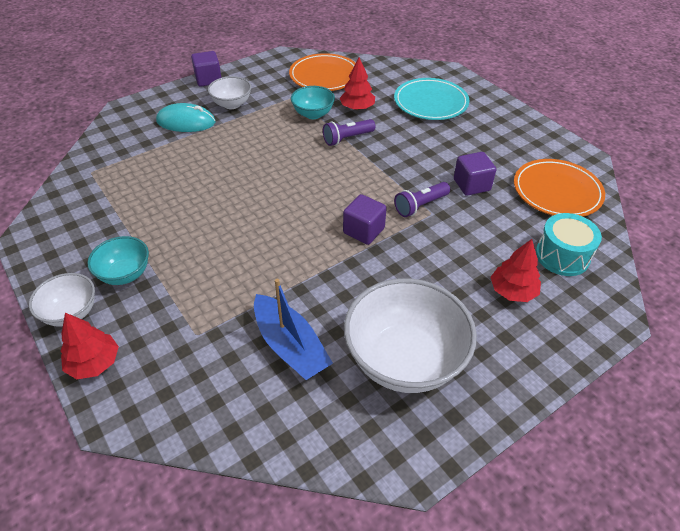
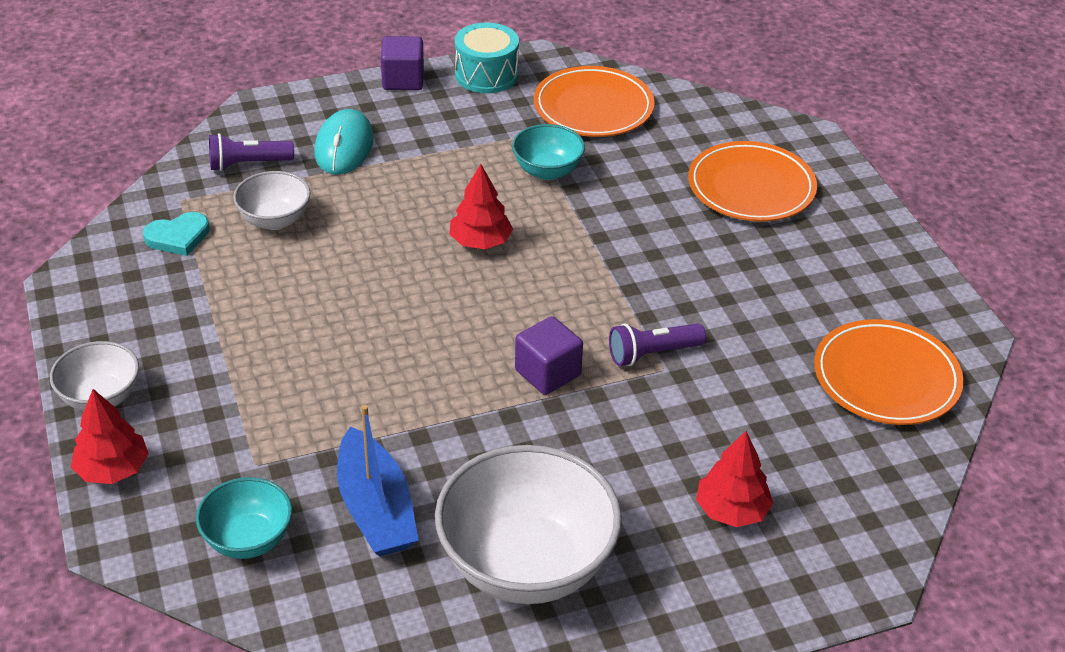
camera: 15 degrees right, 5 degrees down
(96, 195) = (178, 237): none -> turquoise heart
(125, 274) = (186, 361): turquoise bowl -> turquoise bowl (248, 539)
(186, 122) = (344, 146): turquoise mouse -> turquoise mouse turned 75 degrees clockwise
(232, 104) = (425, 130): white bowl -> white bowl (275, 220)
(347, 138) = (585, 223): purple flashlight -> purple flashlight (248, 164)
(357, 108) = (623, 173): red tree -> red tree (480, 242)
(430, 103) = (751, 187): turquoise plate -> orange plate
(471, 185) = (750, 338): purple cube -> none
(562, 256) = (838, 477): turquoise drum -> turquoise drum (486, 75)

